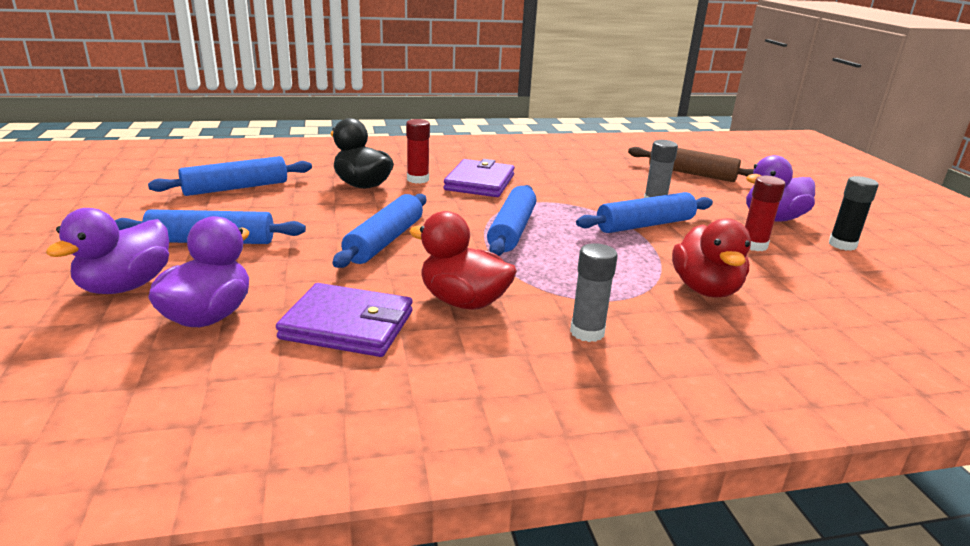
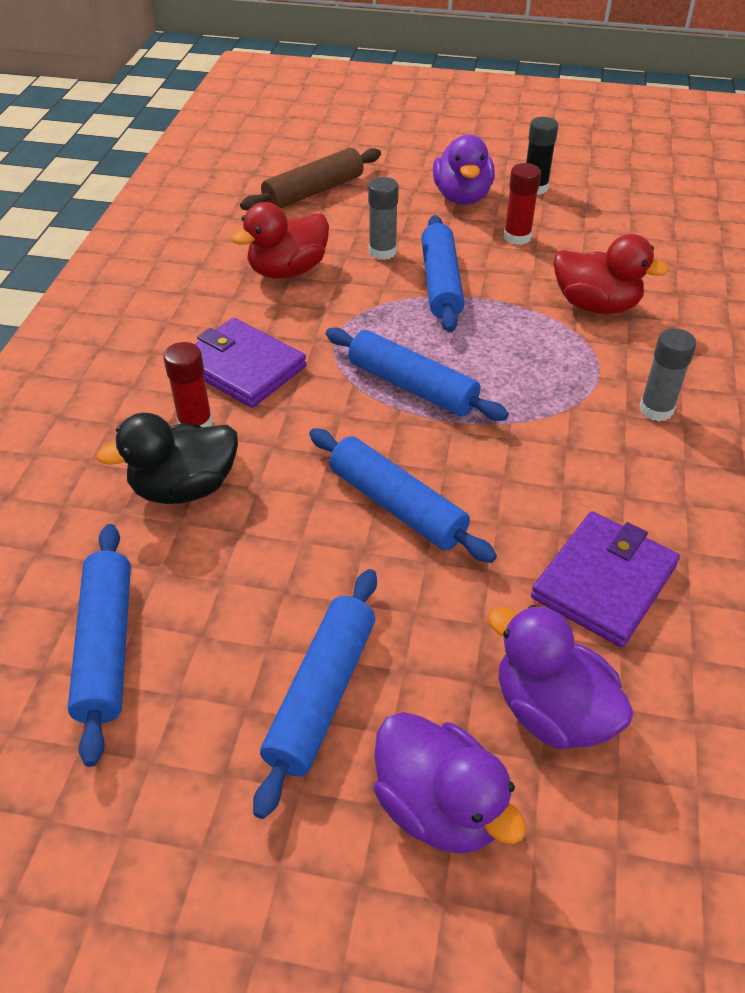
camera: 65 degrees left, 20 degrees up
(463, 301) = (575, 476): red duck -> red duck (288, 271)

